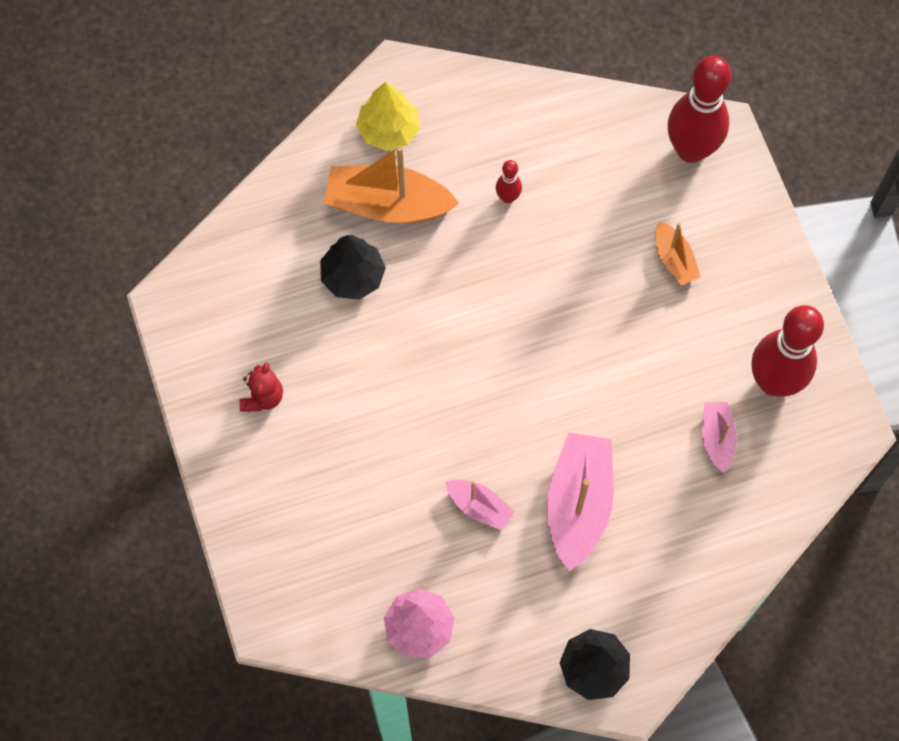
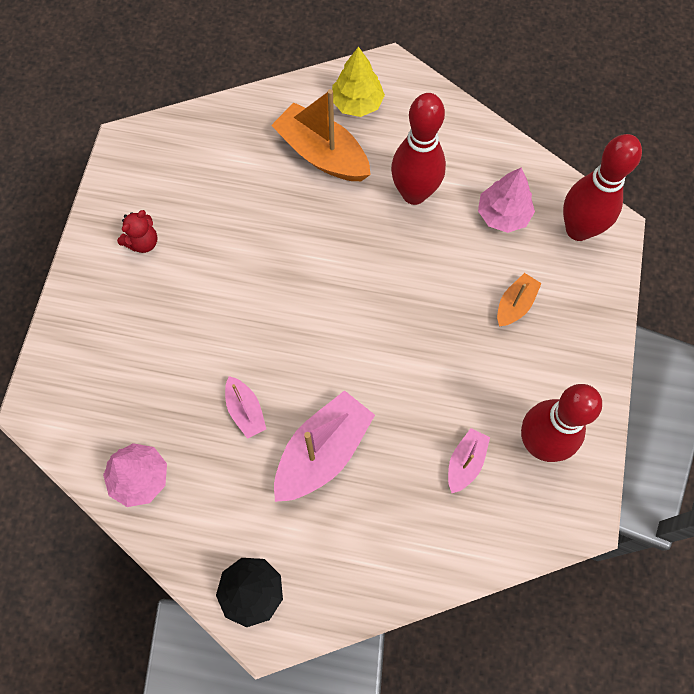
camera: 30 degrees right, 0 degrees up
(353, 276) = (264, 191): black tree -> none
(508, 197) = (414, 193): red bowling pin -> red bowling pin, size x2.28
(609, 173) = (503, 215): none -> pink tree
(674, 259) = (515, 304): orange boat -> orange boat turned 150 degrees counterclockwise

